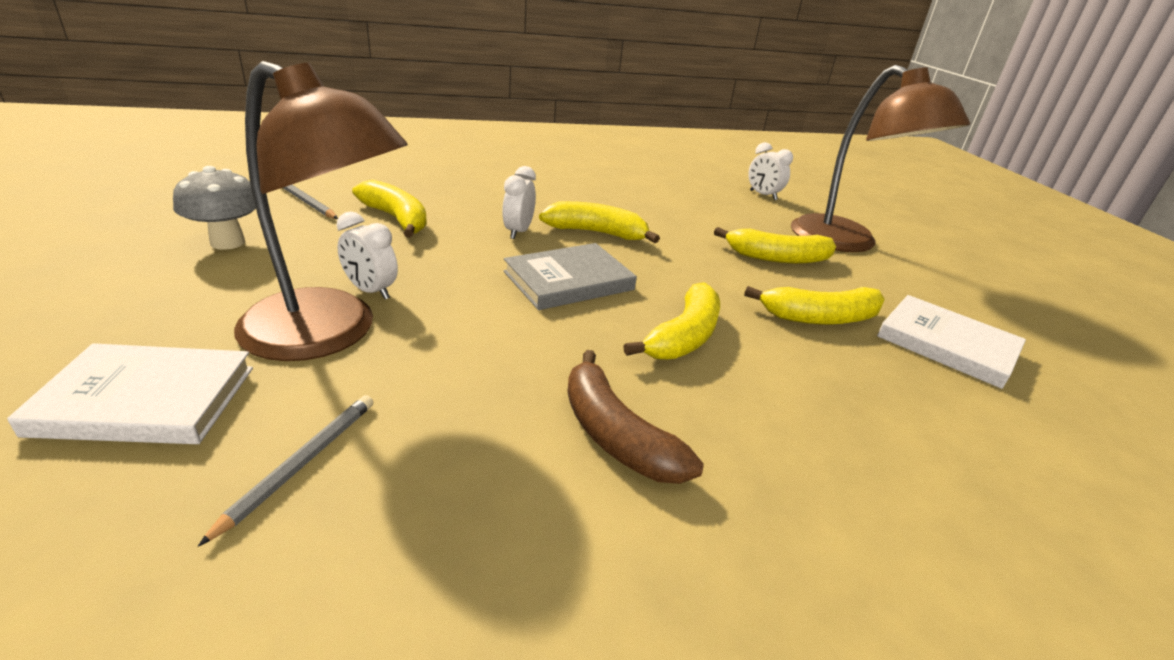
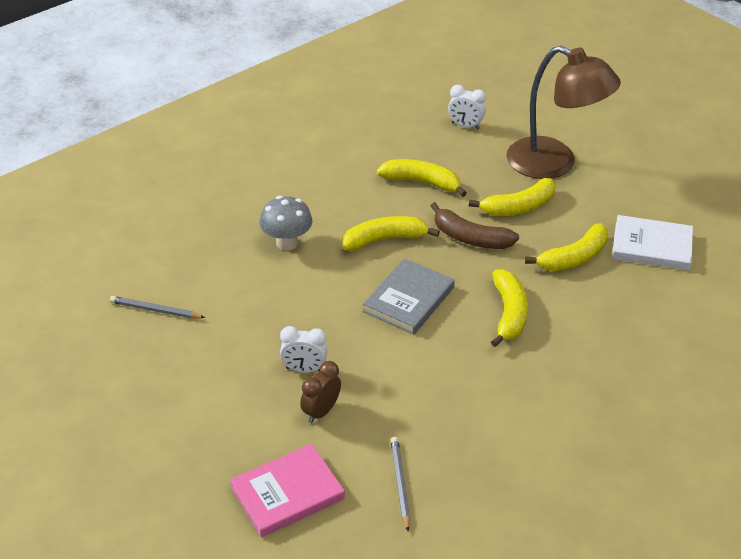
camera: 25 degrees left, 10 degrees up
(145, 400) = (287, 493): white book -> pink book
(228, 242) = (163, 376): grey mushroom -> grey mushroom (287, 243)
(329, 334) = (321, 411): brown lamp -> brown clock
(396, 219) = (238, 295): yellow banana -> yellow banana (422, 182)
(518, 232) = (333, 266): white clock -> none
(615, 435) = (522, 398): brown banana -> brown banana (470, 238)

